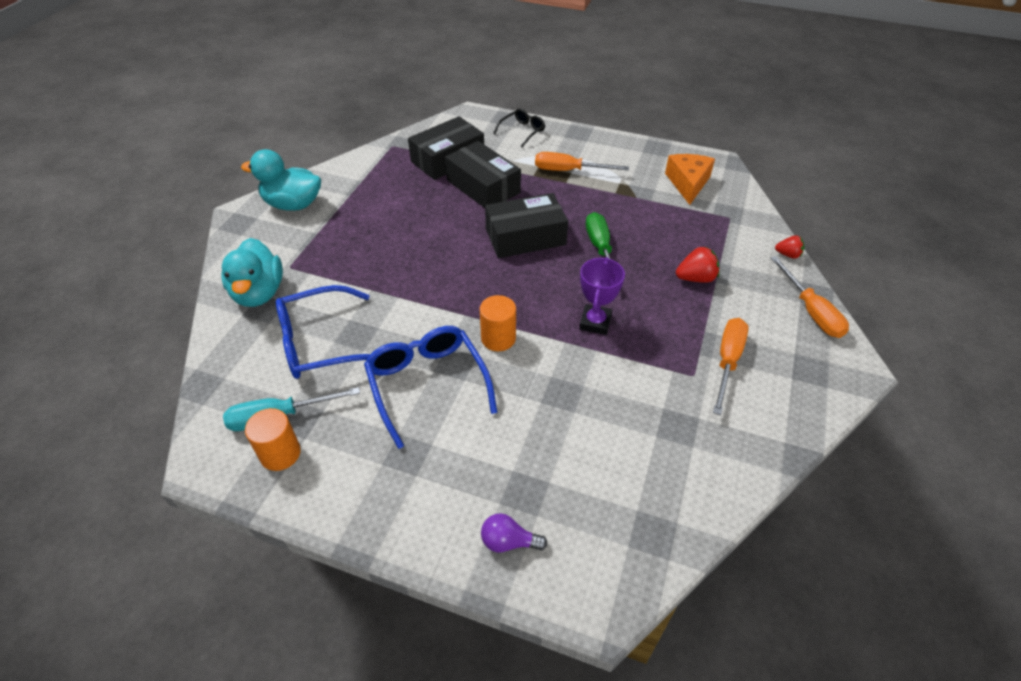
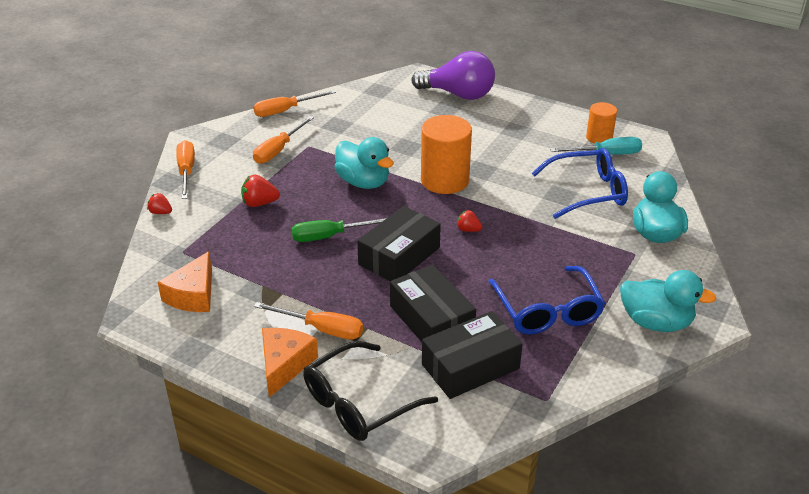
camera: 170 degrees left, 10 degrees down
(427, 383) = (502, 160): blue glasses -> blue glasses (548, 312)
(461, 273) = (468, 230): none -> red strawberry
(498, 338) = (444, 180): orange cylinder -> orange cylinder, size x1.74
(508, 541) = (458, 94): purple light bulb -> purple light bulb, size x2.31
(522, 131) = (358, 403): black glasses -> black glasses, size x1.82
(525, 237) = (399, 256): black box -> black box turned 45 degrees counterclockwise
(584, 146) = (284, 365): none -> orange cheese
(595, 322) = (363, 182): purple trophy -> turquoise duck
(600, 249) = (330, 236): green screwdriver -> green screwdriver turned 75 degrees clockwise
(771, 448) = (285, 111): none -> orange screwdriver

